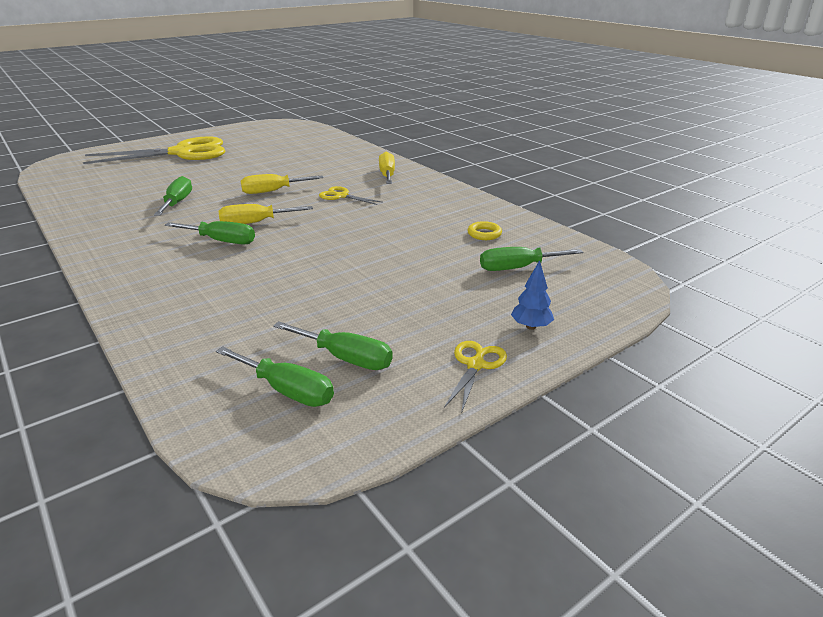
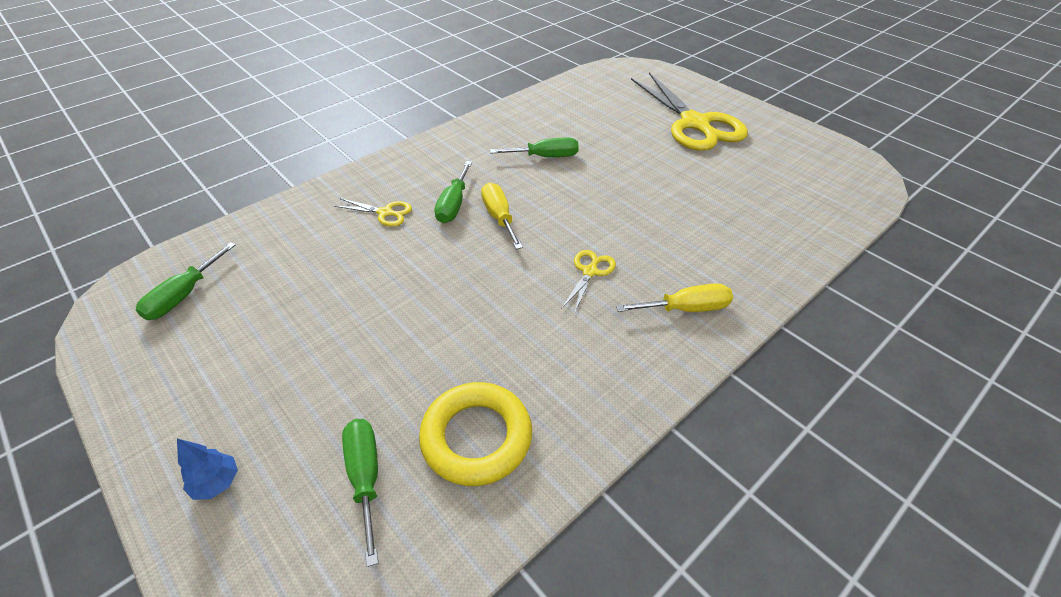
camera: 85 degrees right, 15 degrees up
(273, 191) = (592, 212): yellow screwdriver -> none
(345, 358) = (215, 324): green screwdriver -> none
(475, 365) = (165, 425): yellow scissors -> yellow scissors (385, 213)
(484, 234) = (476, 437): yellow ring -> yellow ring, size x2.20

